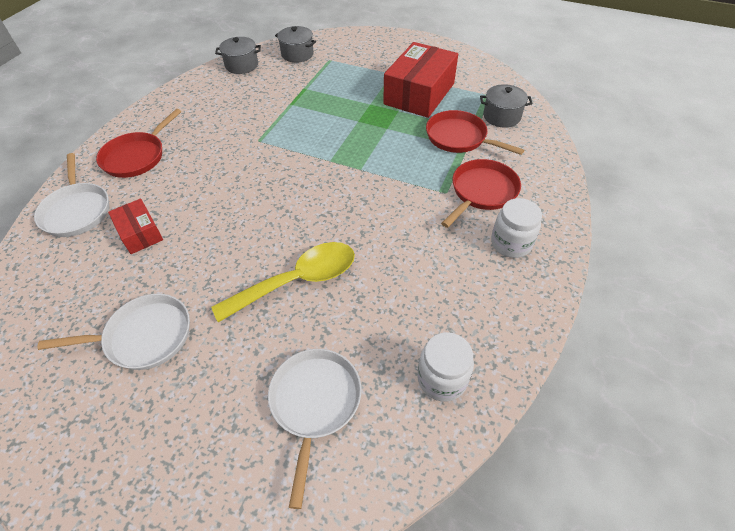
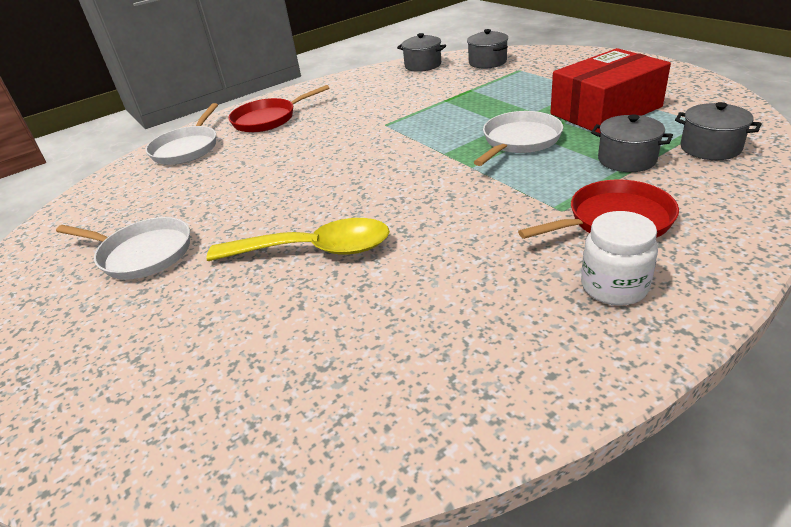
camera: 35 degrees right, 15 degrees down
(140, 233) = (216, 175): red box -> none
(315, 403) = (226, 369): white pan -> white pan (519, 141)
(442, 379) = (387, 406): white jar -> none
(459, 138) = (627, 159): red pan -> grey pot

